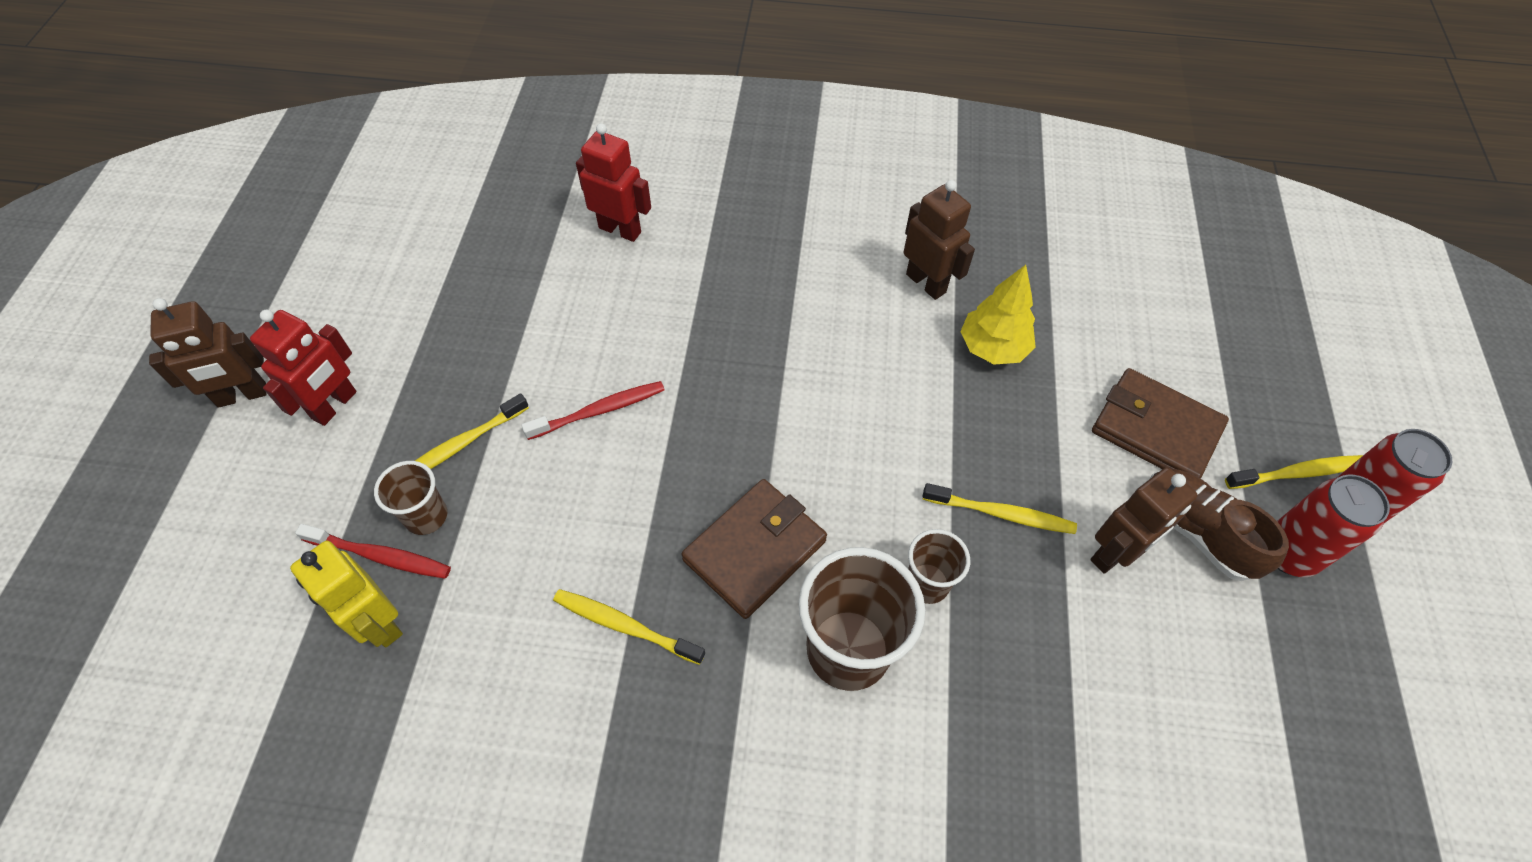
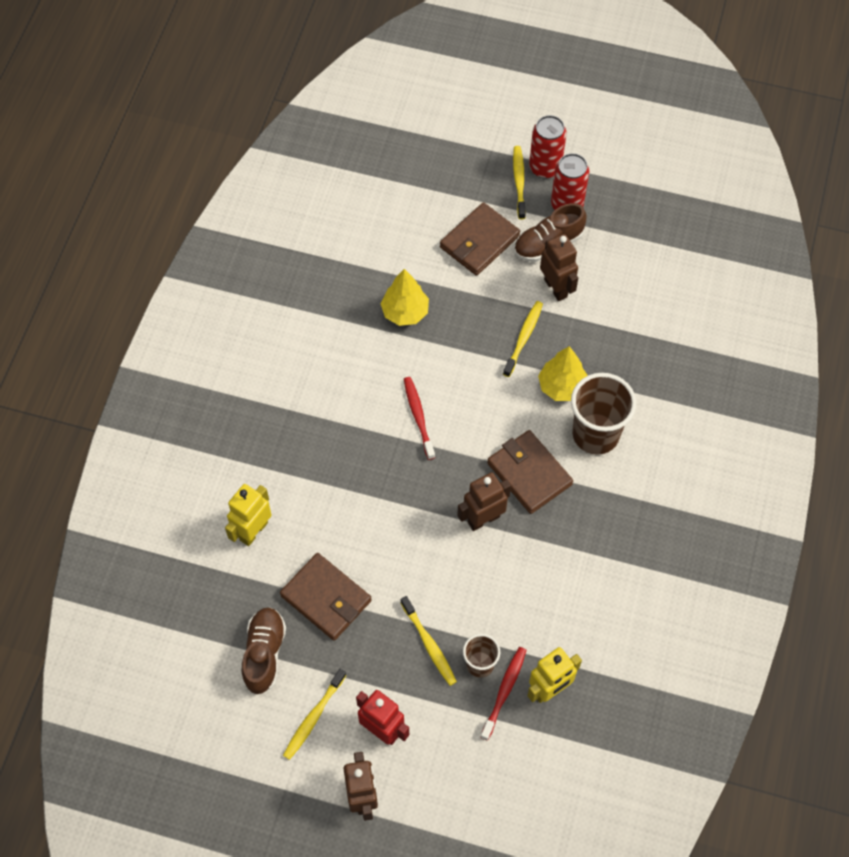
camera: 80 degrees left, 5 degrees up
(451, 264) = (264, 654): none -> brown shoe
(529, 316) = (326, 598): none -> brown wallet
(599, 411) = (415, 555): red toothbrush -> red toothbrush (418, 416)
(620, 230) = (253, 531): red robot -> yellow robot
(625, 626) = (568, 549): yellow toothbrush -> yellow toothbrush (313, 717)
(926, 283) = (344, 338): brown robot -> brown robot (483, 519)
(927, 583) = (562, 386): brown cup -> yellow tree

